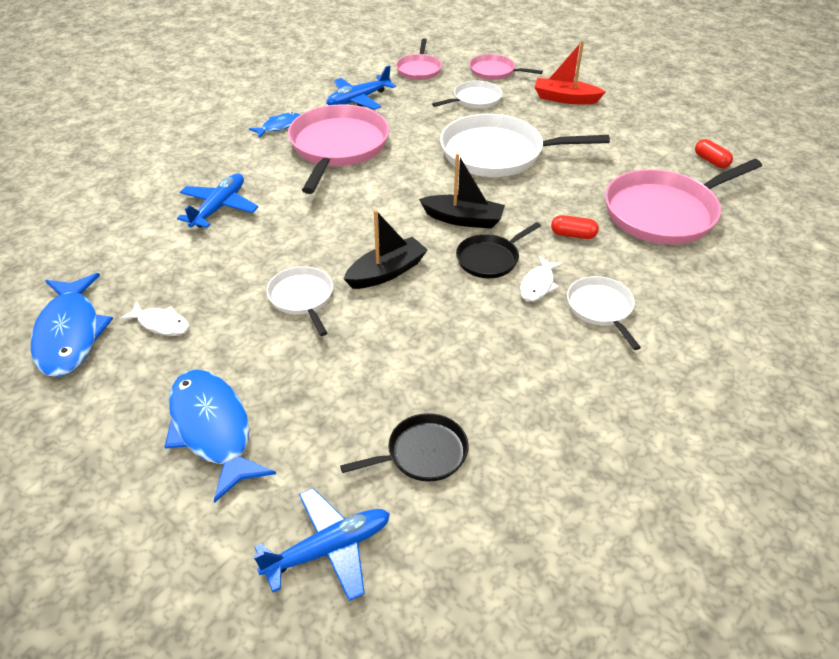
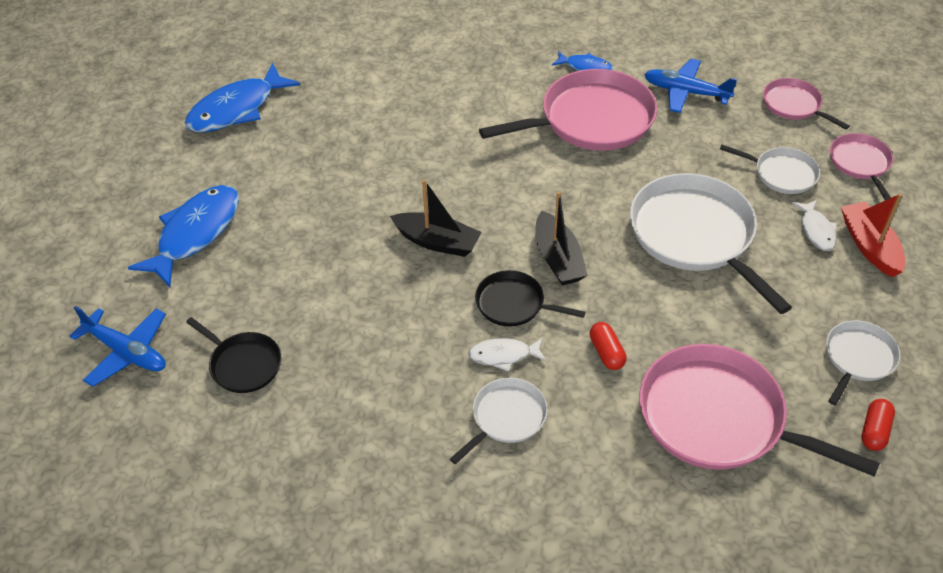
camera: 60 degrees right, 5 degrees up
(161, 324) = (278, 147): white fish -> white fish (816, 230)
(219, 207) = (436, 98): blue plane -> none
(302, 298) = (364, 207): white pan -> white pan (858, 358)
(419, 69) = (794, 105): pink pan -> pink pan turned 75 degrees clockwise

